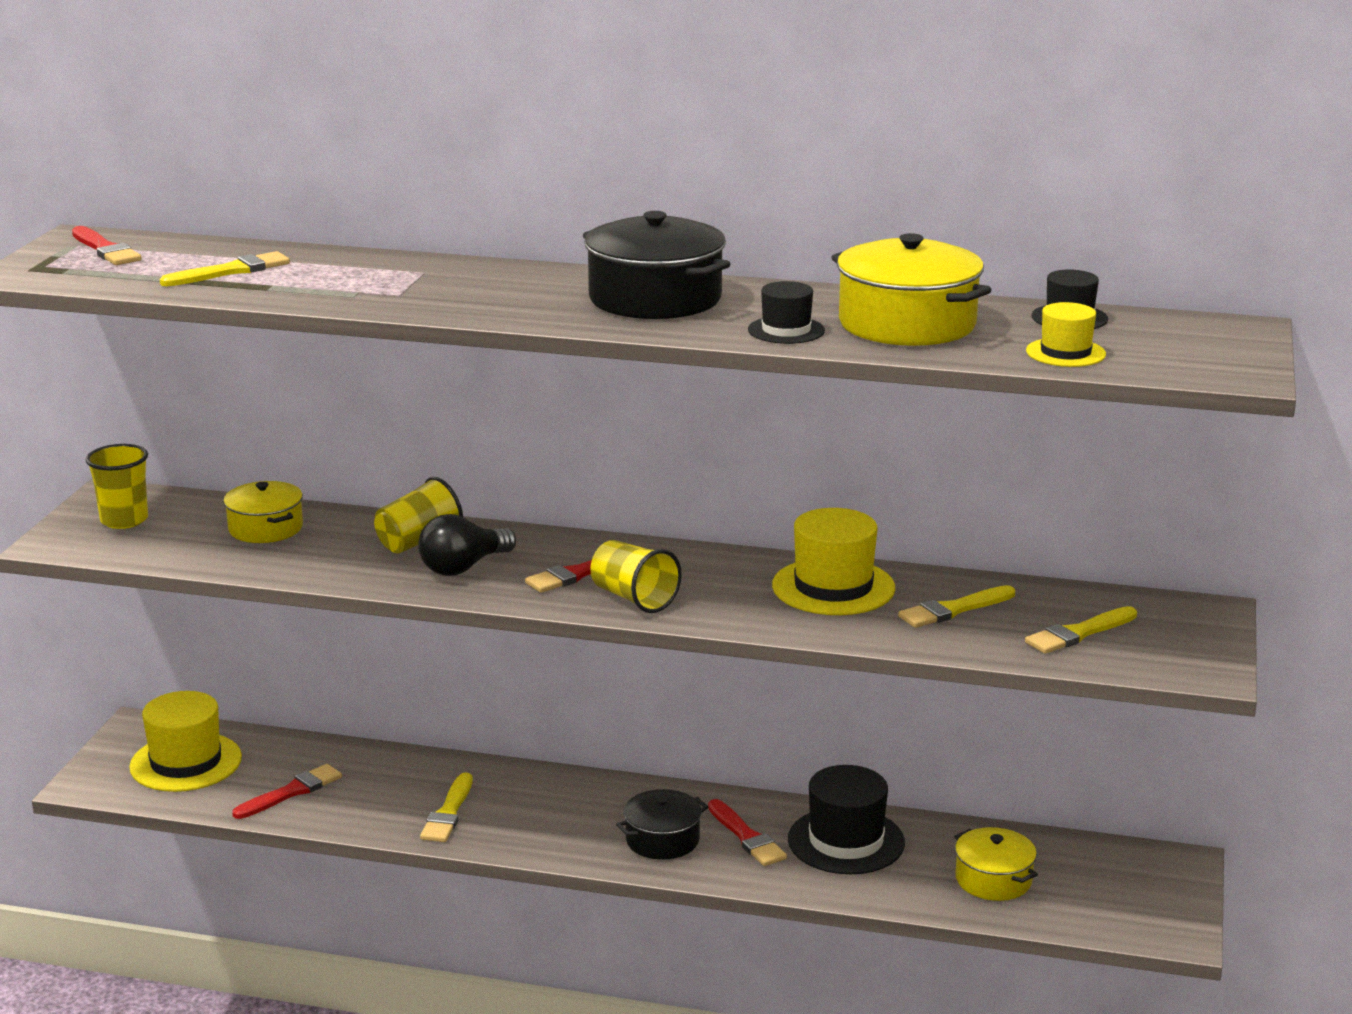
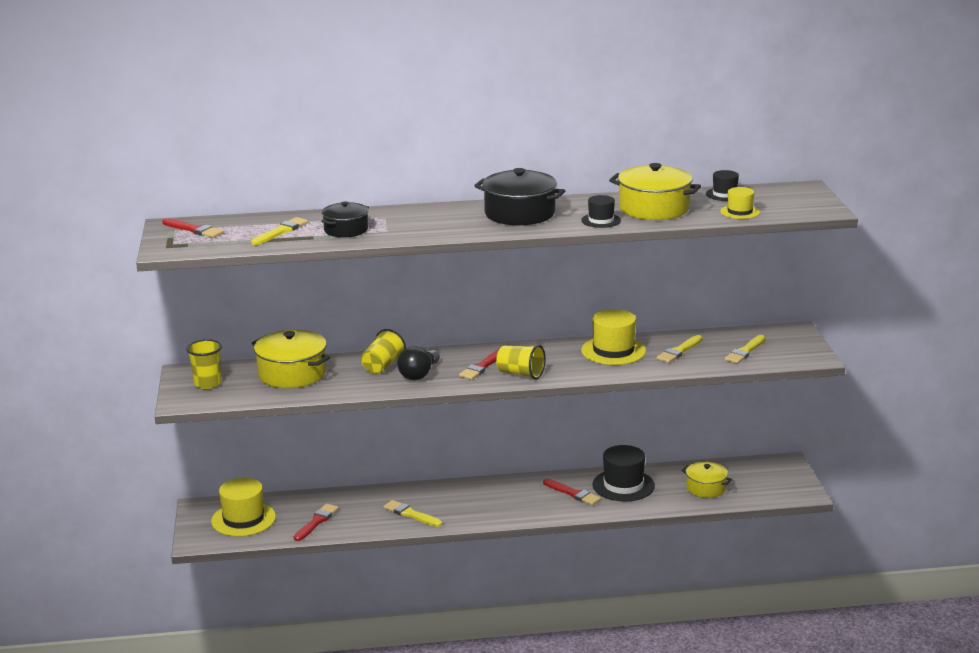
camera: 20 degrees left, 0 degrees up
(265, 528) = (292, 374): yellow pot -> yellow pot, size x1.63
(448, 813) = (410, 514): yellow brush -> yellow brush turned 135 degrees clockwise
(662, 840) = (532, 504): black pot -> black pot (346, 230)

